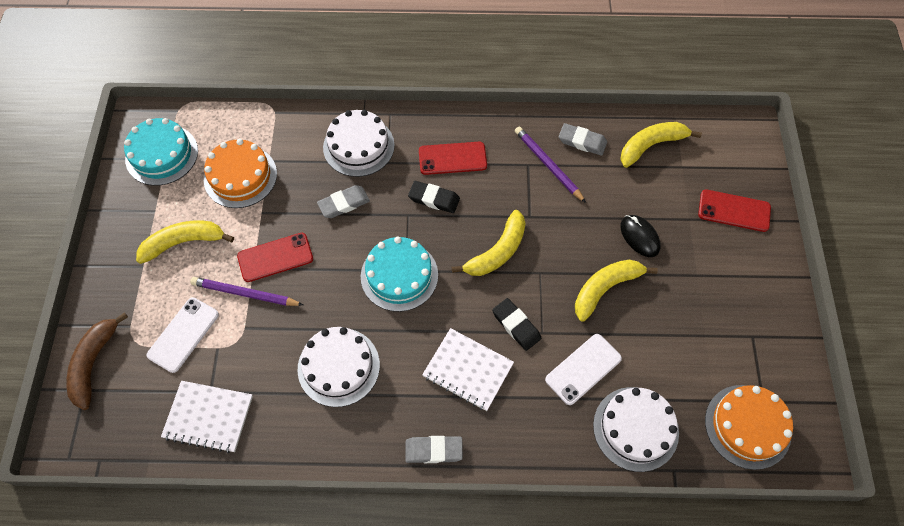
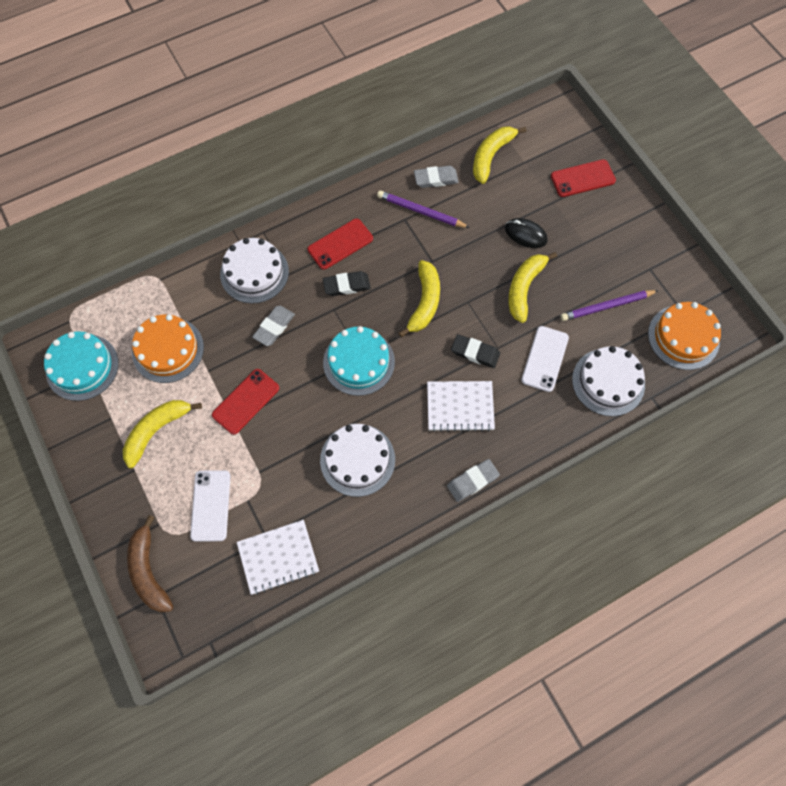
camera: 30 degrees left, 5 degrees up
(245, 293) = (240, 444): purple pencil -> purple pencil (607, 306)

